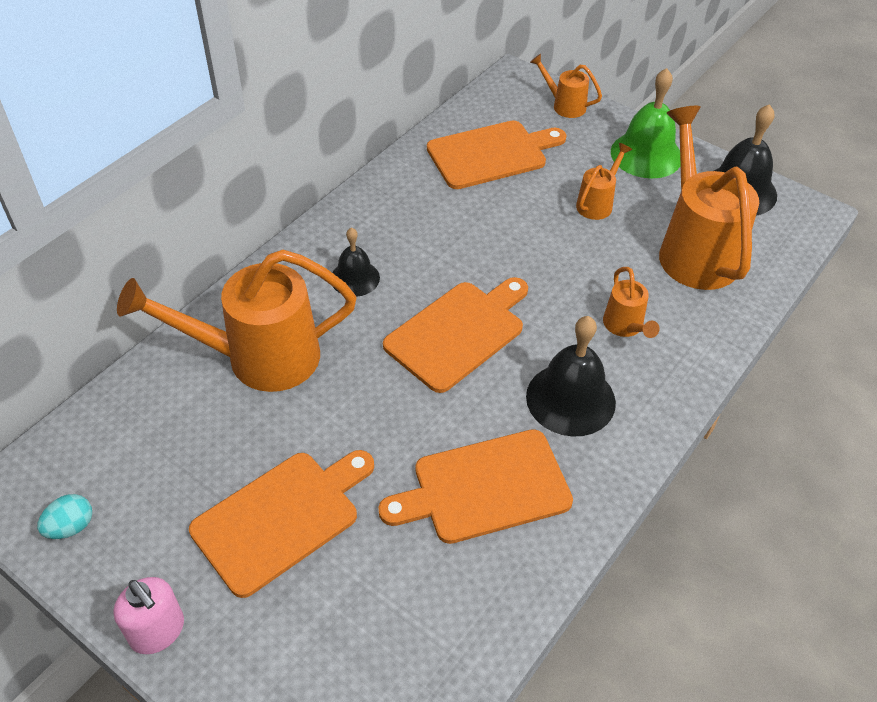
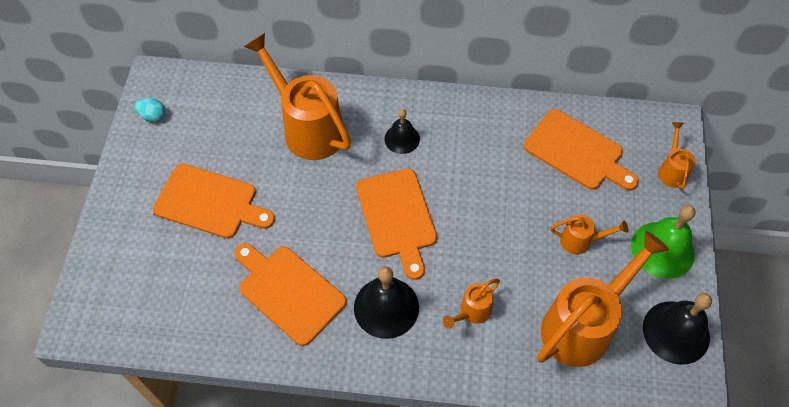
camera: 60 degrees right, 10 degrees up
(158, 631) = (117, 189): pink soap dispenser -> none
(458, 332) = (397, 217): orange cutting board -> orange cutting board turned 60 degrees clockwise

